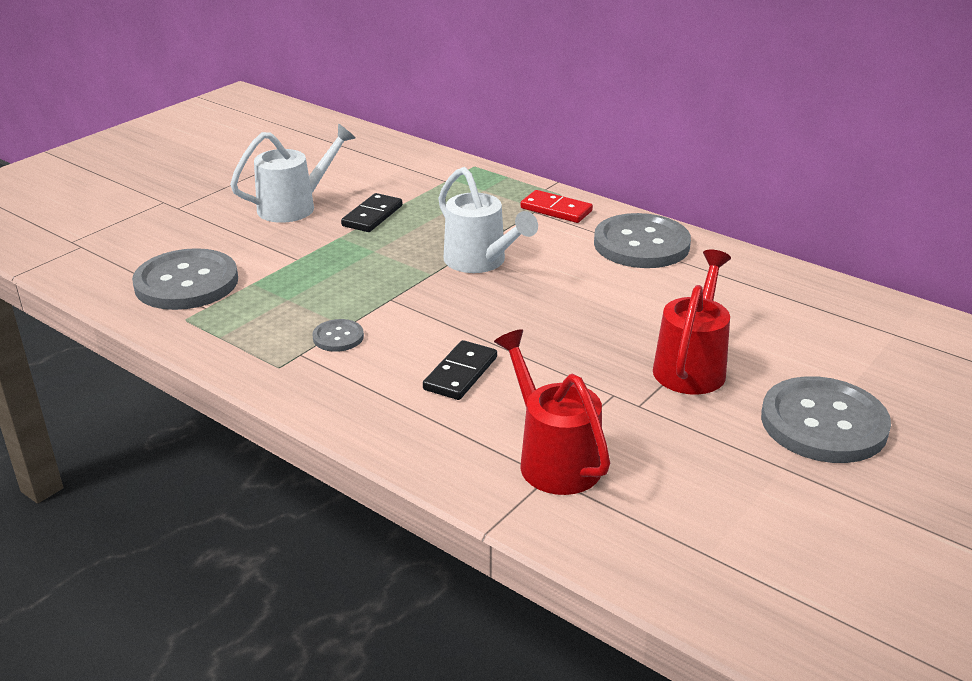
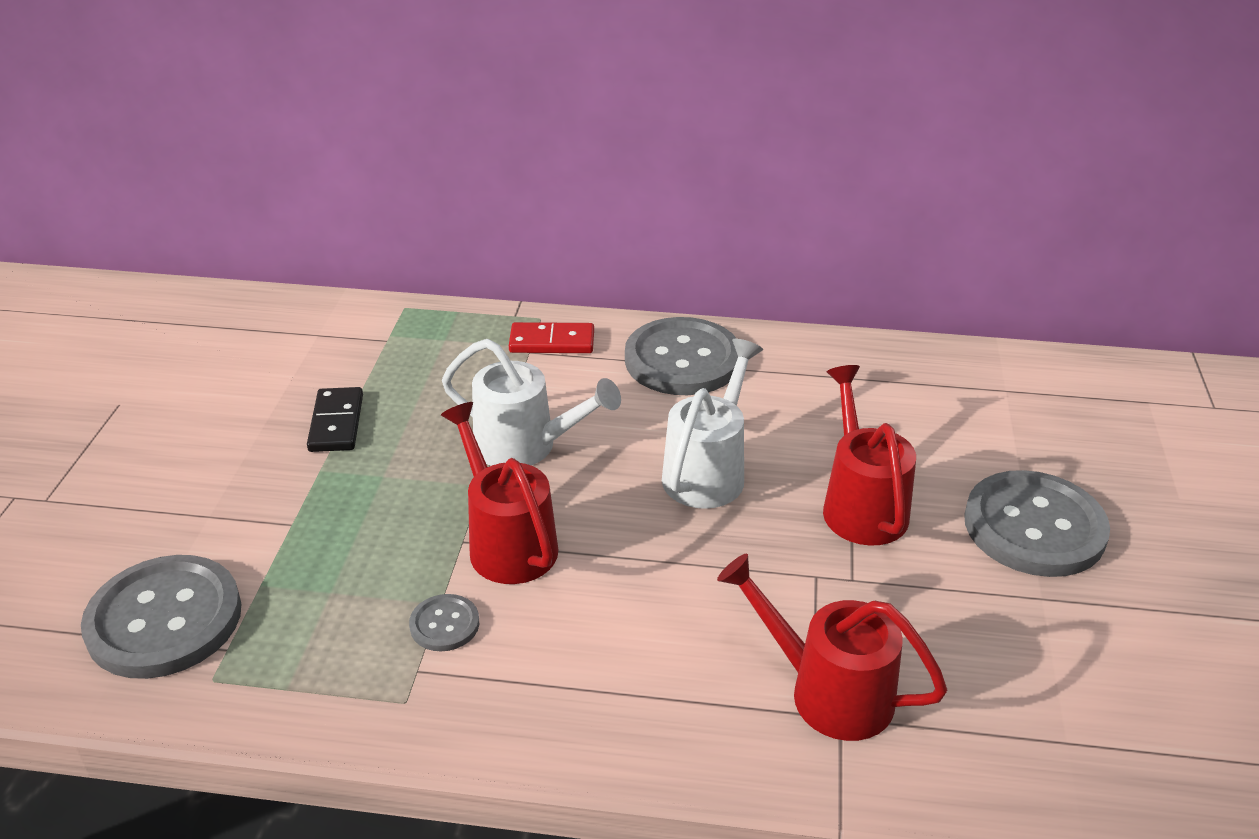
camera: 30 degrees left, 5 degrees up
(295, 206) = (219, 442): white watering can -> white watering can (709, 471)
(418, 308) = (507, 541): none -> red watering can
(461, 373) = (634, 617): black domino -> none

